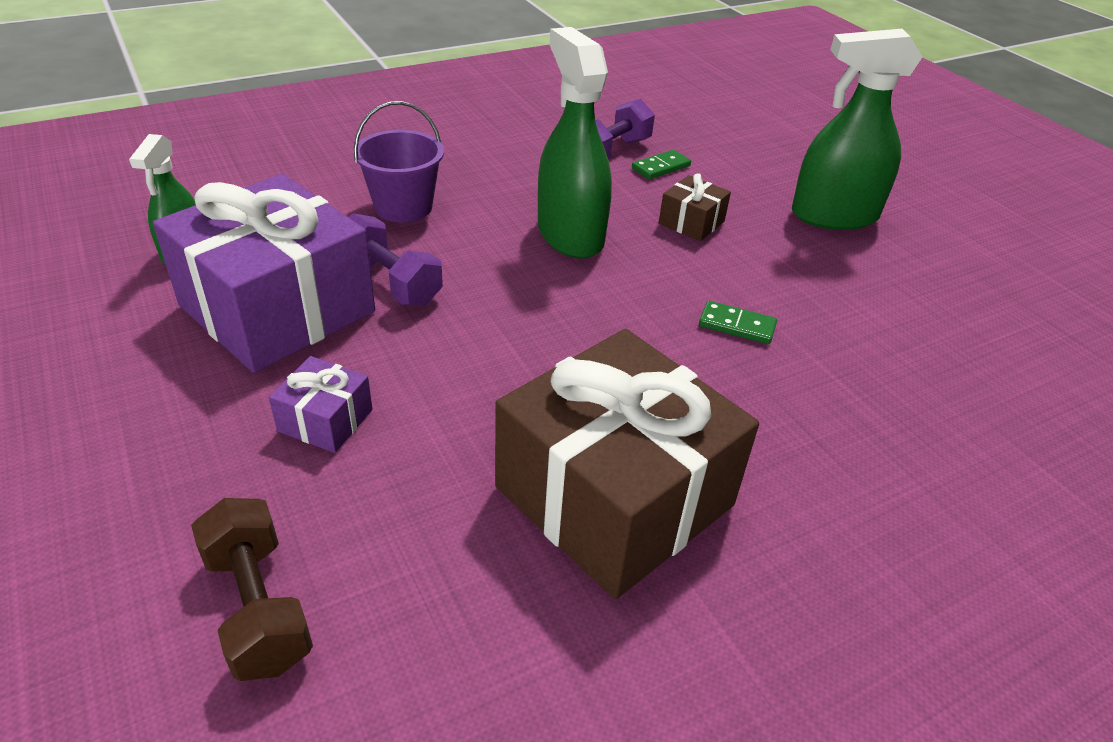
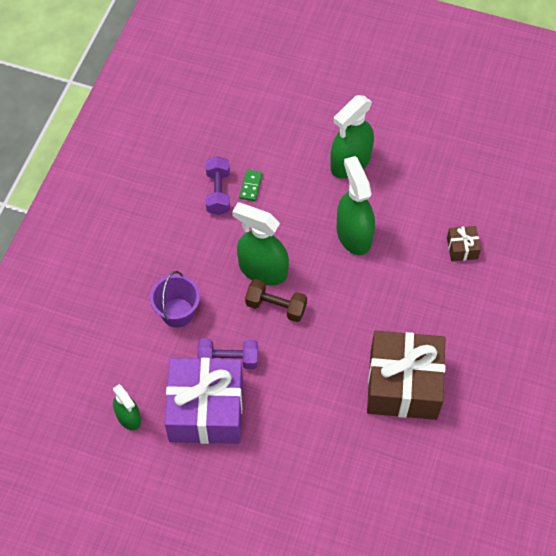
camera: 40 degrees left, 20 degrees up
(258, 607) = (350, 509): brown dumbbell -> brown dumbbell (276, 307)
(325, 420) = (287, 438): purple gift -> none
(691, 222) = (300, 218): brown gift -> brown gift (462, 248)
(737, 325) = (371, 270): green domino -> none
(753, 277) = (353, 234): none -> green spray bottle

